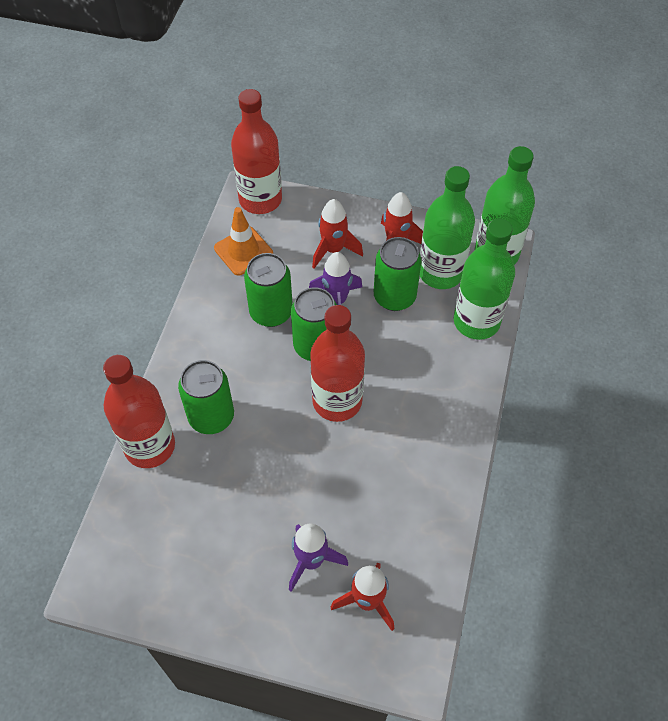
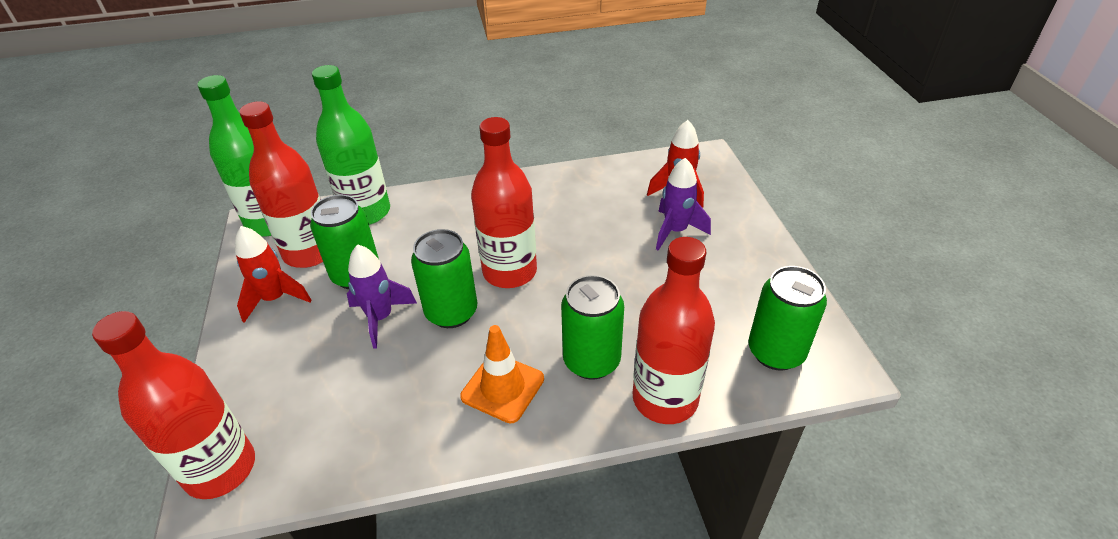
camera: 115 degrees left, 15 degrees down
(243, 251) = (329, 444): orange traffic cone -> orange traffic cone (502, 388)
(271, 312) = (422, 370): green can -> green can (776, 352)
(333, 250) = (301, 349): red rocket -> none
(440, 272) = (309, 252): green bottle -> red bottle

